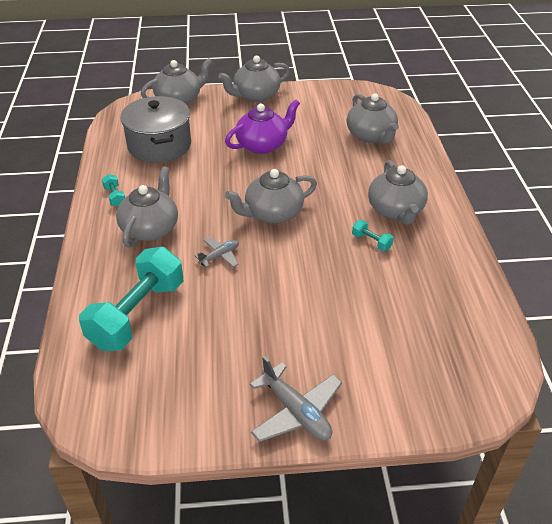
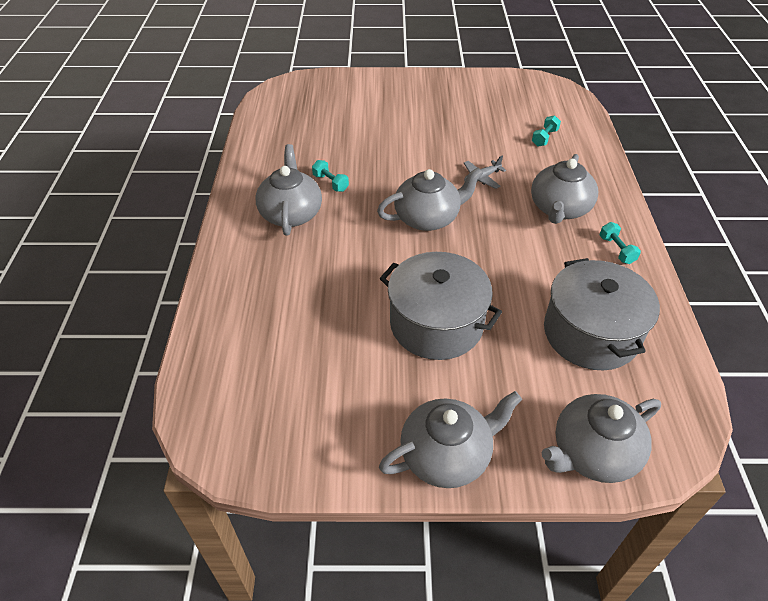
camera: 175 degrees left, 5 degrees up
(137, 314) = (544, 138): turquoise dumbbell -> turquoise dumbbell, size x0.40
(263, 145) = (436, 324): purple teapot -> grey pot
(296, 412) = (420, 83): grey plane -> none
(371, 136) = (271, 331): grey teapot -> none

